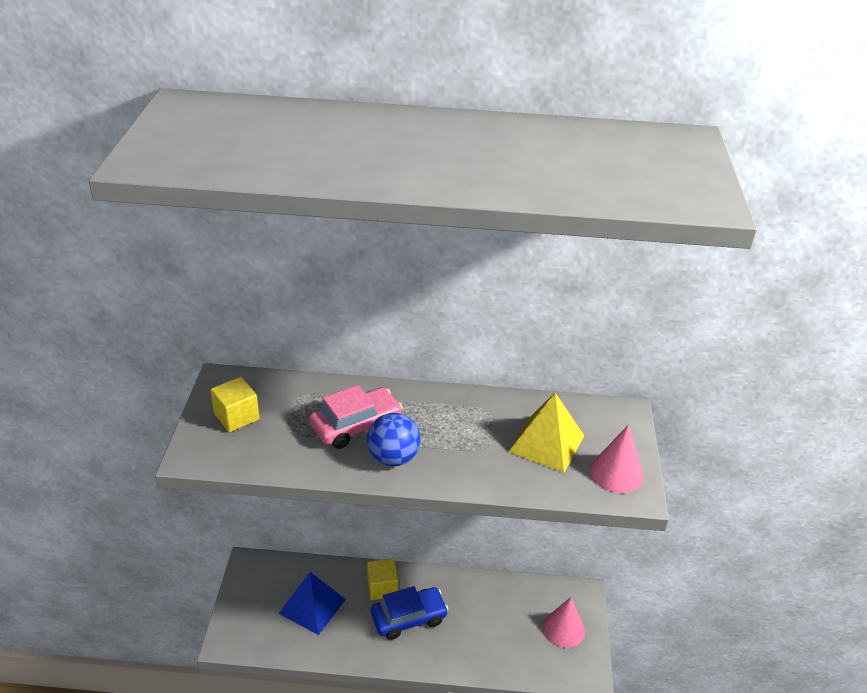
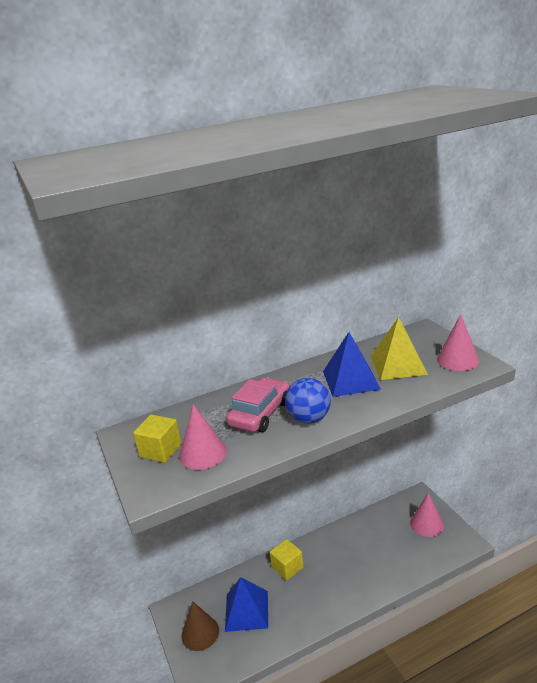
camera: 25 degrees left, 10 degrees down
(257, 601) = (200, 633): none -> brown cone
(267, 441) = (203, 453): none -> pink cone
(409, 618) = (323, 576): blue car -> none
(478, 435) = (350, 380): none -> blue pyramid

